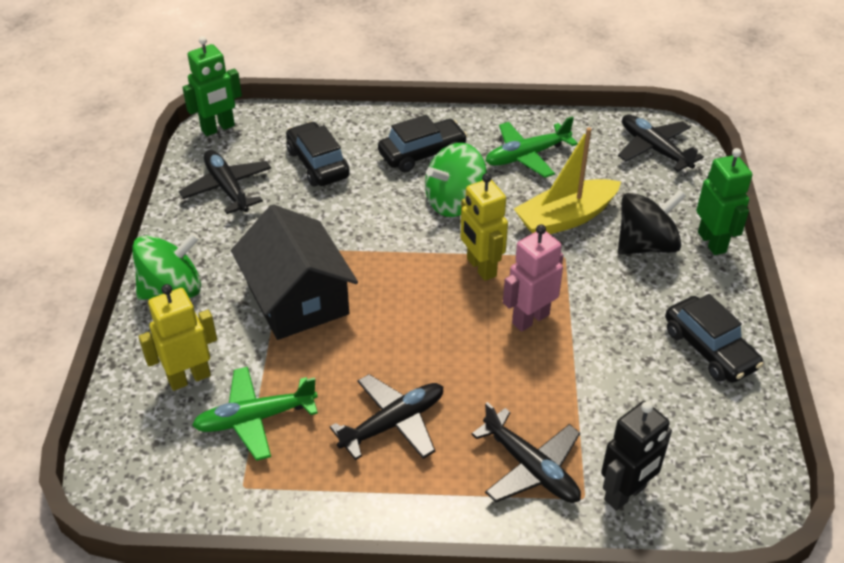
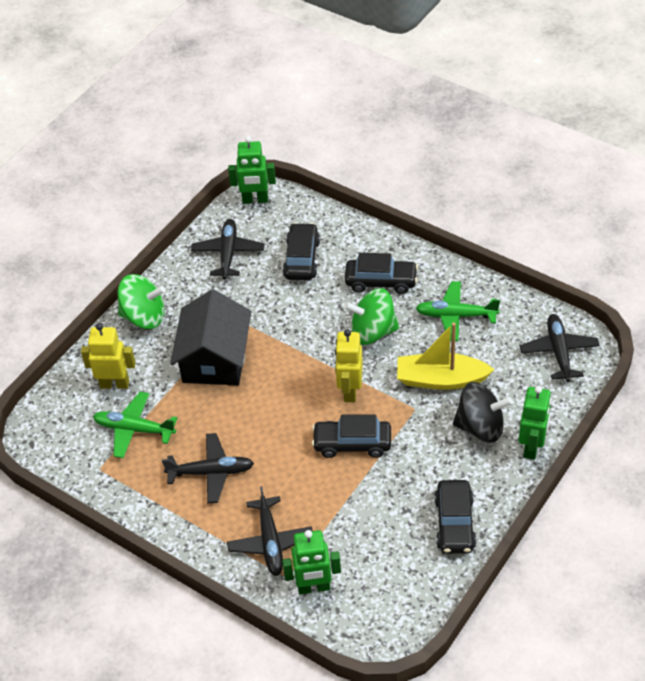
camera: 35 degrees right, 5 degrees up
(530, 318) = (352, 443): pink robot -> black car
(625, 494) = (314, 587): black robot -> green robot

